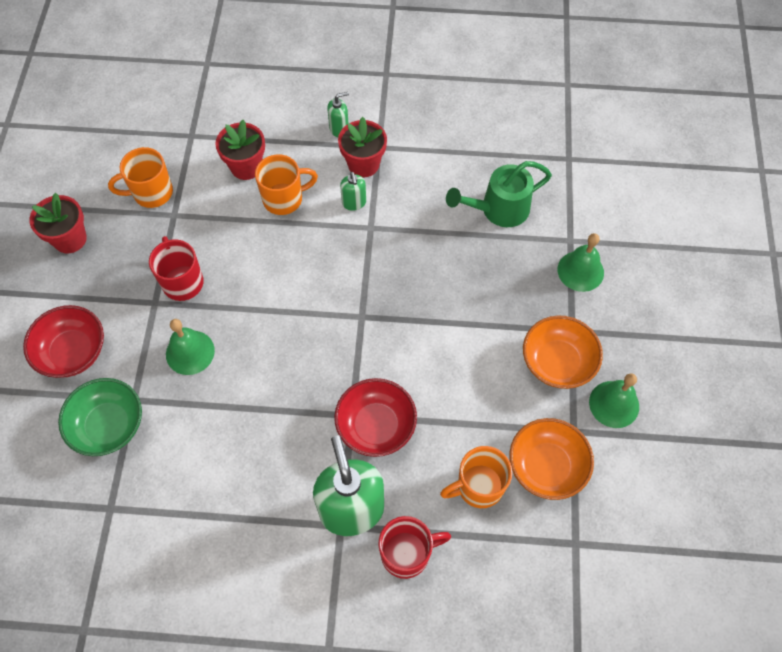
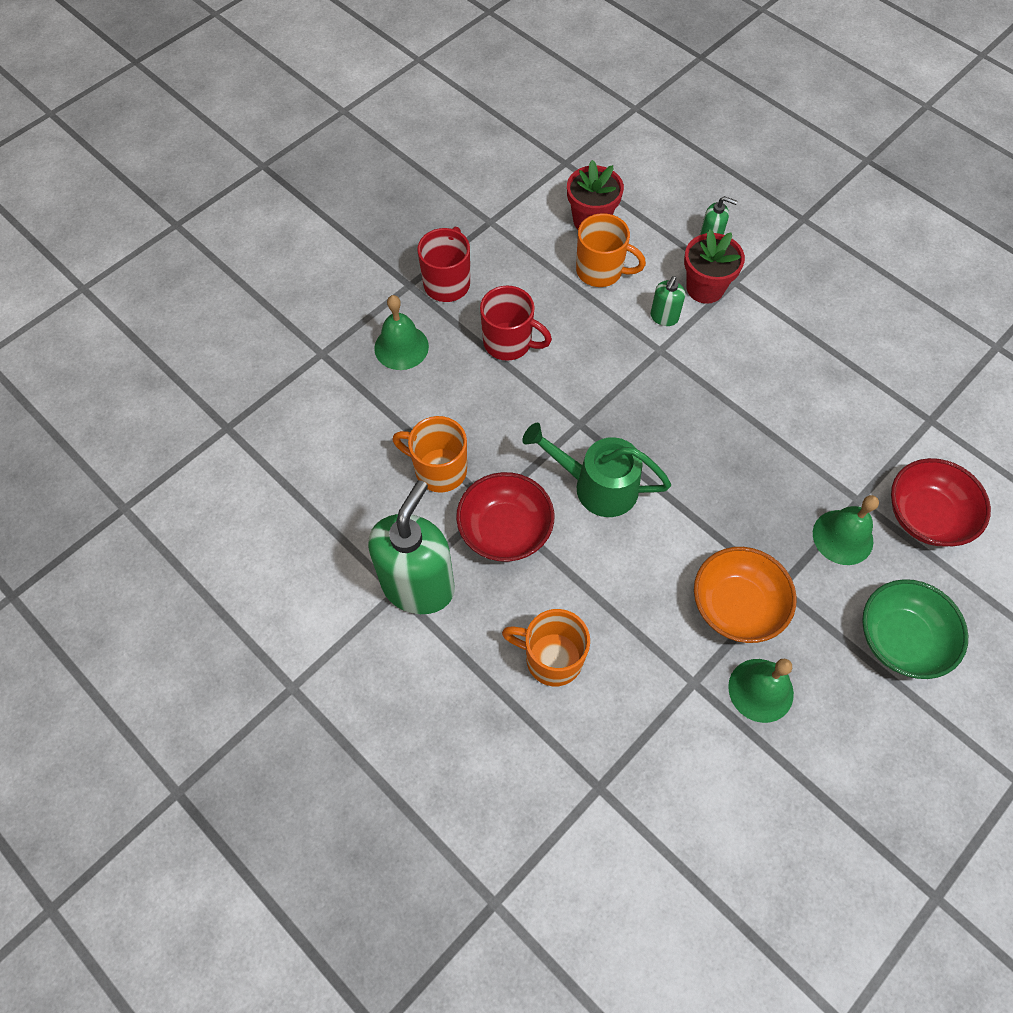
camera: 40 degrees right, 0 degrees up
(70, 239) = (387, 186): red flower pot -> none
(73, 352) = (309, 280): red bowl -> red bowl (926, 516)
(109, 426) = (284, 360): green bowl -> green bowl (900, 639)
(151, 193) = (487, 190): orange mug -> orange mug (439, 469)
(407, 553) = (432, 663): red mug -> red mug (509, 343)
(498, 210) = (806, 419): green watering can -> green watering can (596, 486)
(546, 466) = (635, 693): orange bowl -> none

